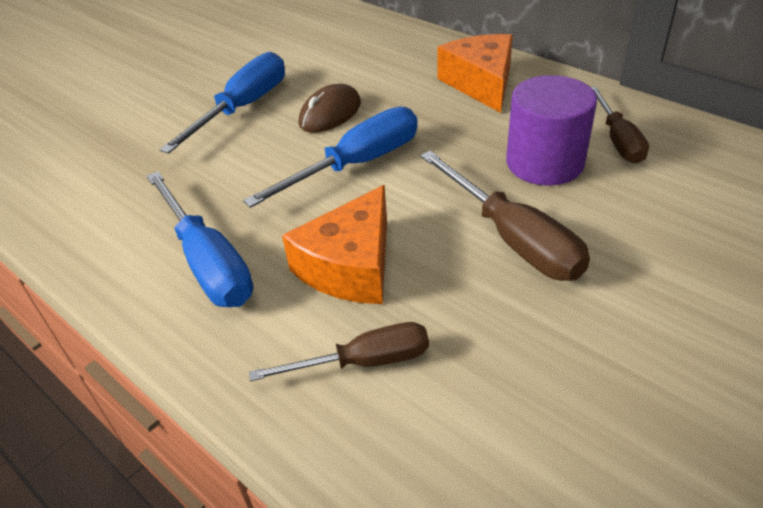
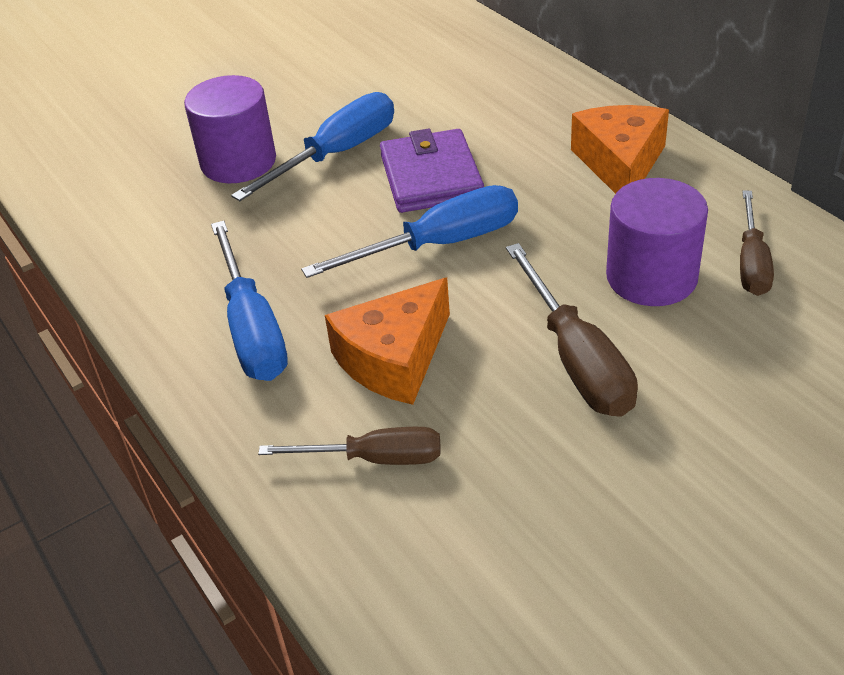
camera: 15 degrees right, 0 degrees up
(157, 125) = (238, 162): none -> purple cylinder
(330, 114) = (431, 177): brown mouse -> purple wallet

